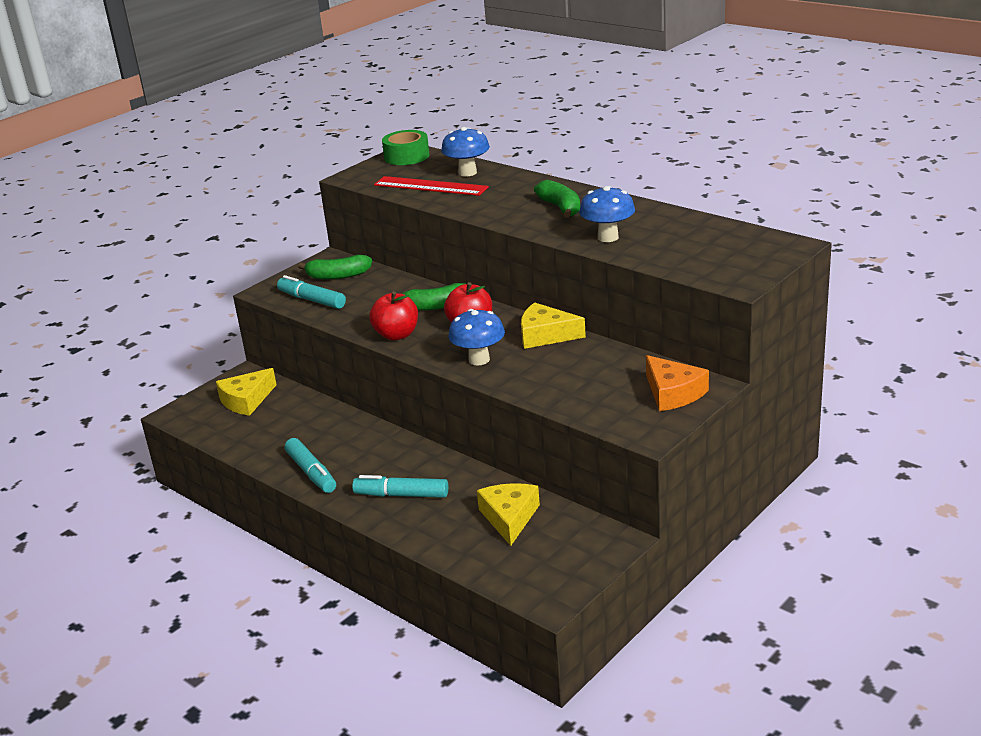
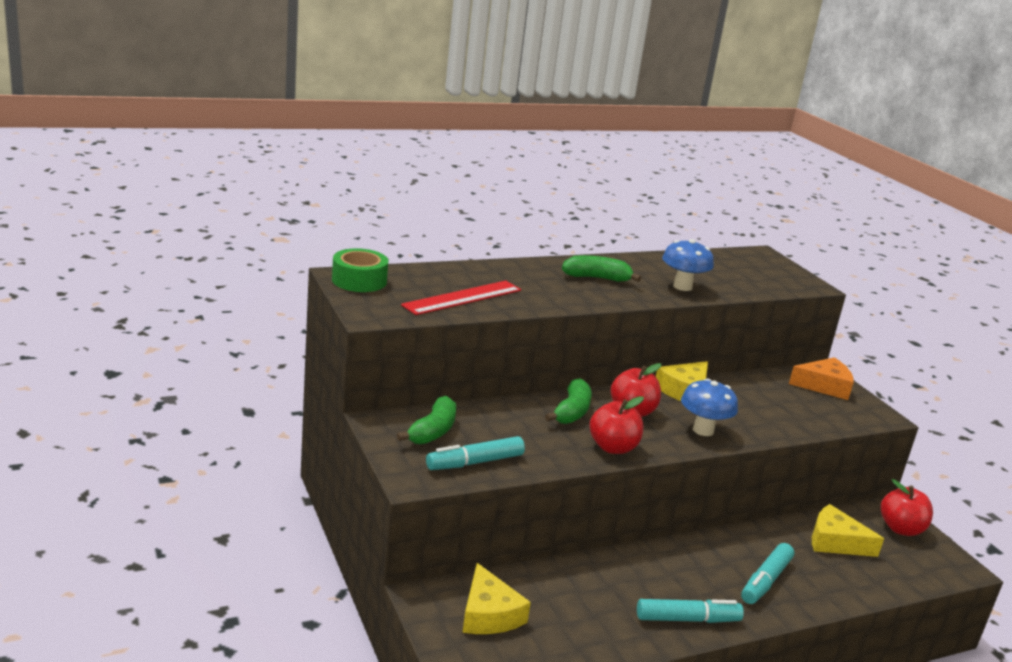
camera: 70 degrees left, 5 degrees down
(467, 173) = (454, 276): blue mushroom -> none
(583, 551) = (901, 529): none -> red apple

